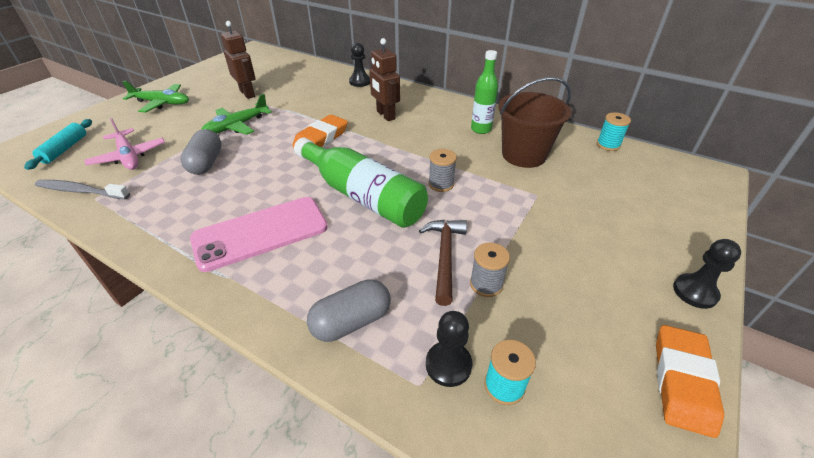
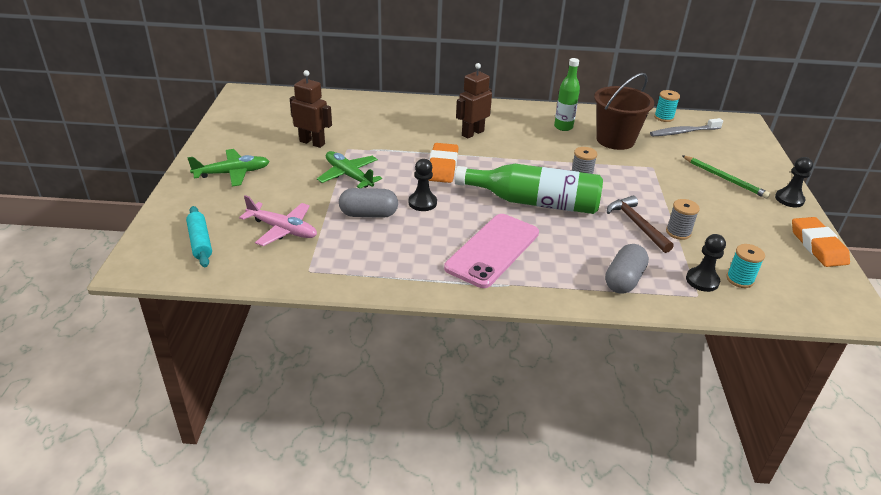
camera: 30 degrees left, 5 degrees down
(81, 191) = (285, 269): grey toothbrush -> grey toothbrush (683, 132)
(206, 163) = (368, 214): grey capsule -> grey capsule turned 60 degrees counterclockwise
(237, 126) = (349, 175): green plane -> green plane turned 120 degrees clockwise
(360, 82) = (409, 106): black pawn -> black pawn (422, 203)
(385, 115) = (472, 133): brown robot -> brown robot turned 105 degrees clockwise
(620, 235) = (724, 178): none -> green pencil

